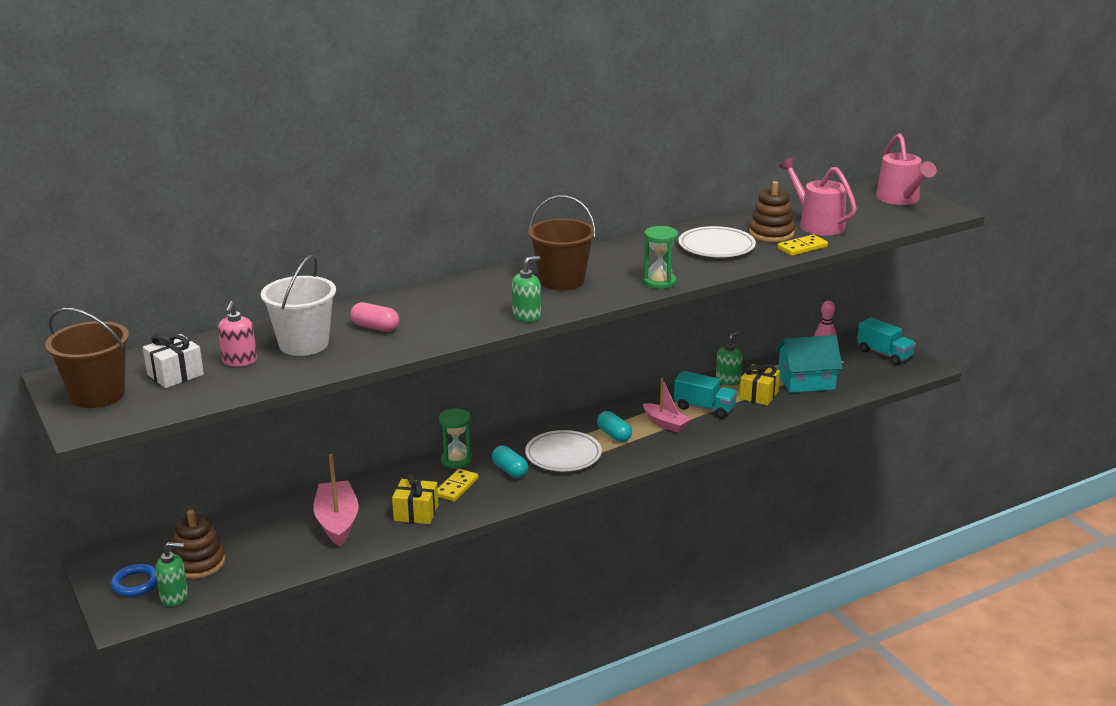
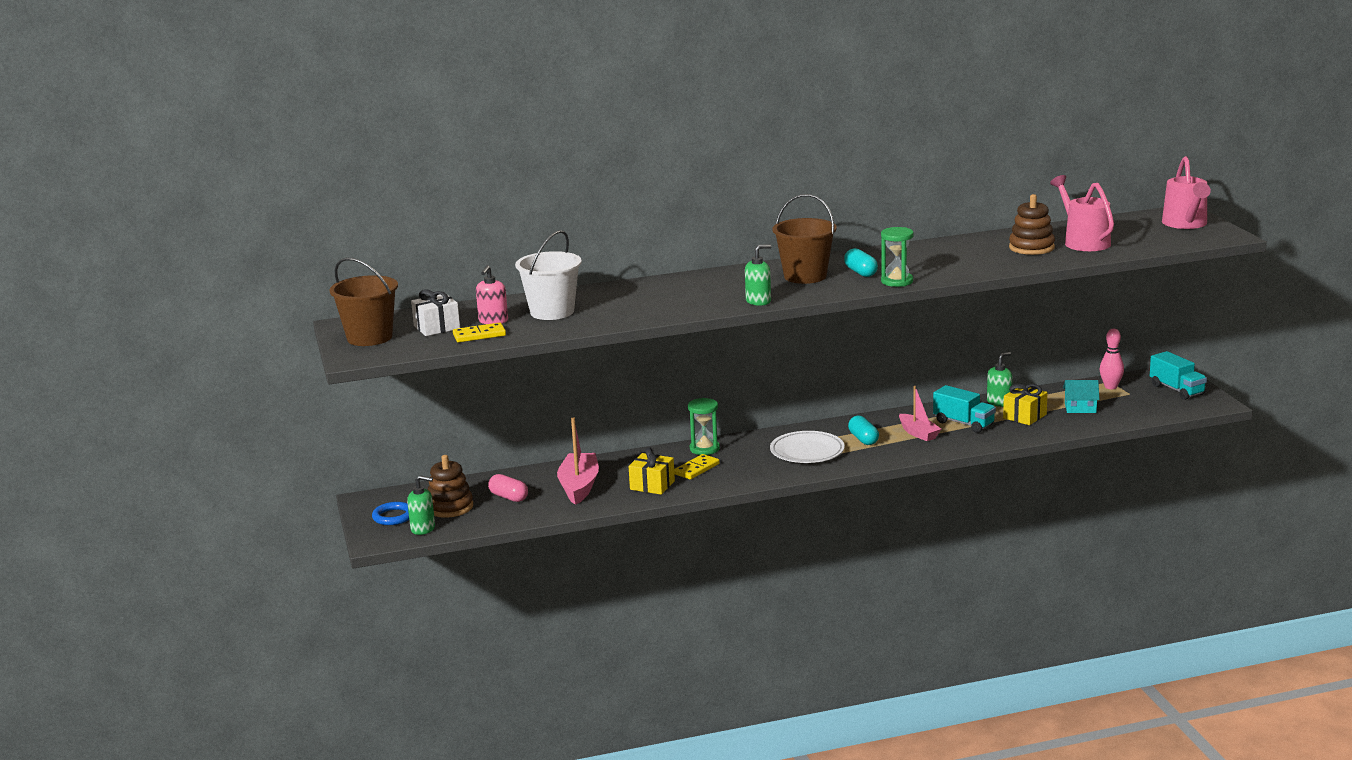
camera: 15 degrees right, 5 degrees down
(375, 327) = (619, 303): pink capsule -> pink capsule (509, 497)
(510, 470) = (751, 460): turquoise capsule -> turquoise capsule (860, 272)
(716, 247) = (969, 256): white plate -> none
(802, 247) = (1055, 260): yellow domino -> yellow domino (479, 335)
(806, 381) = (1080, 408): turquoise house -> turquoise house, size x0.59

